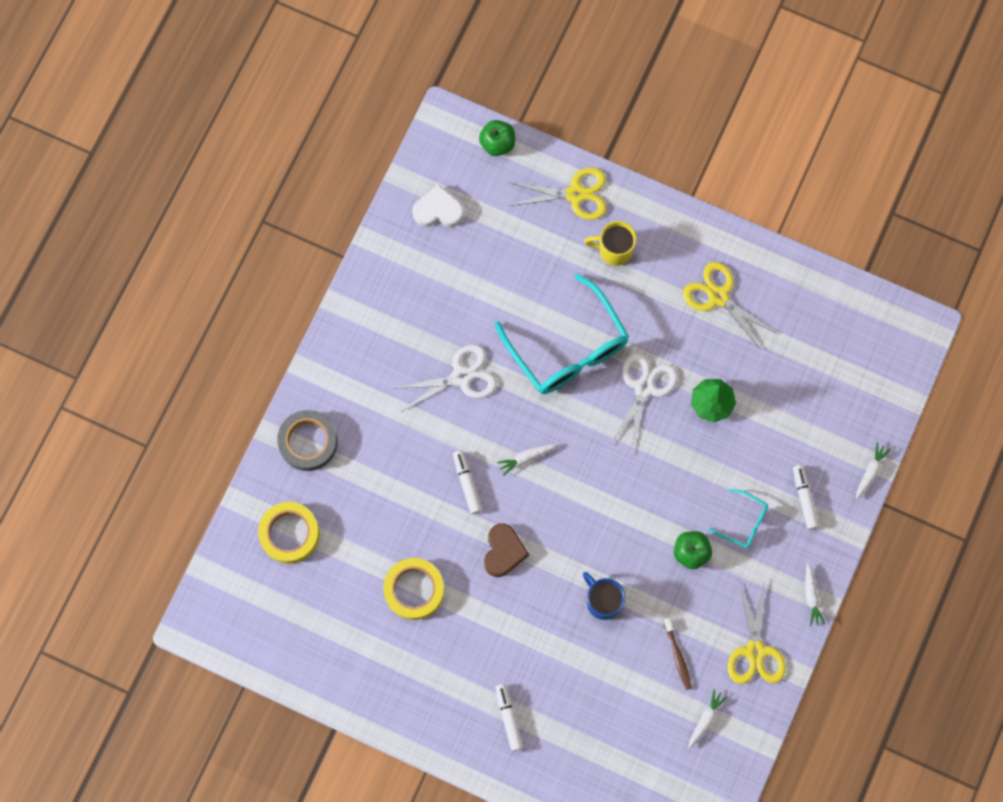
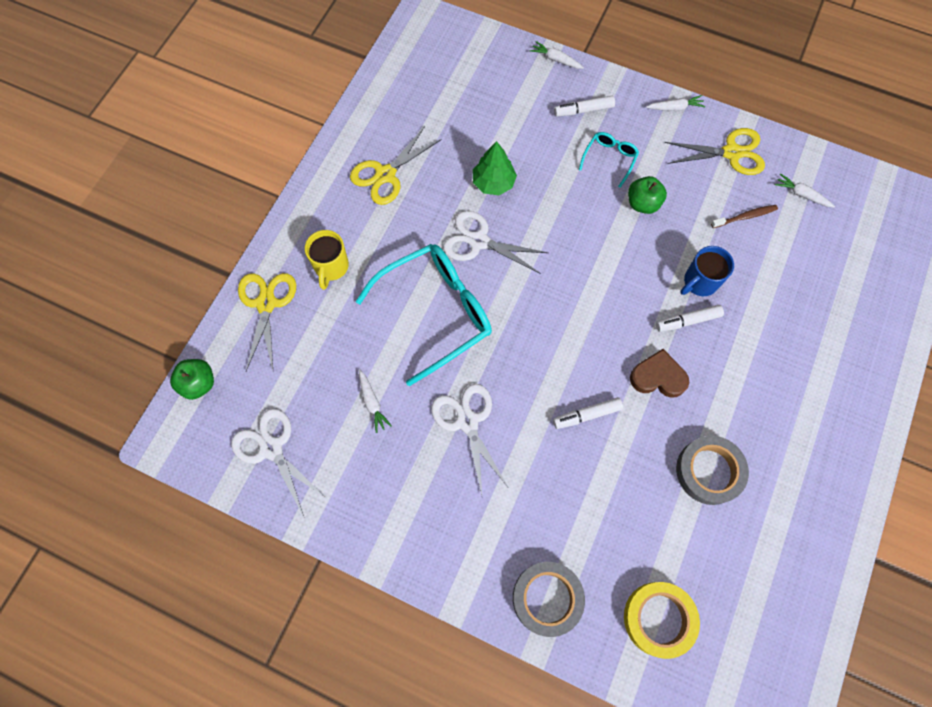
camera: 90 degrees left, 5 degrees down
(414, 590) = (709, 471): yellow tape -> grey tape
(438, 210) = (271, 448): white heart -> white scissors
(508, 718) = (831, 372): white marker -> white marker (687, 321)
(526, 458) = (556, 354): white carrot -> white carrot (372, 403)

